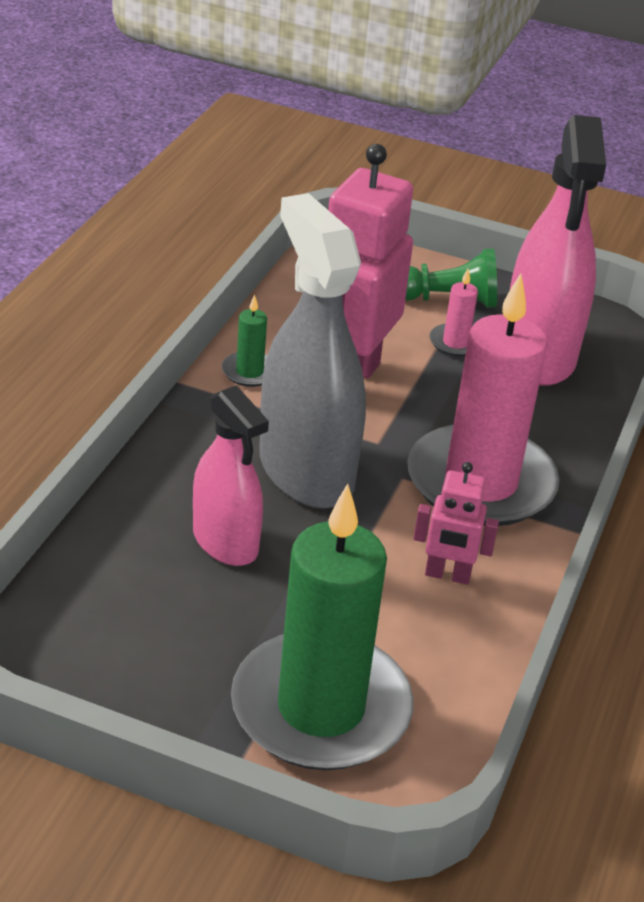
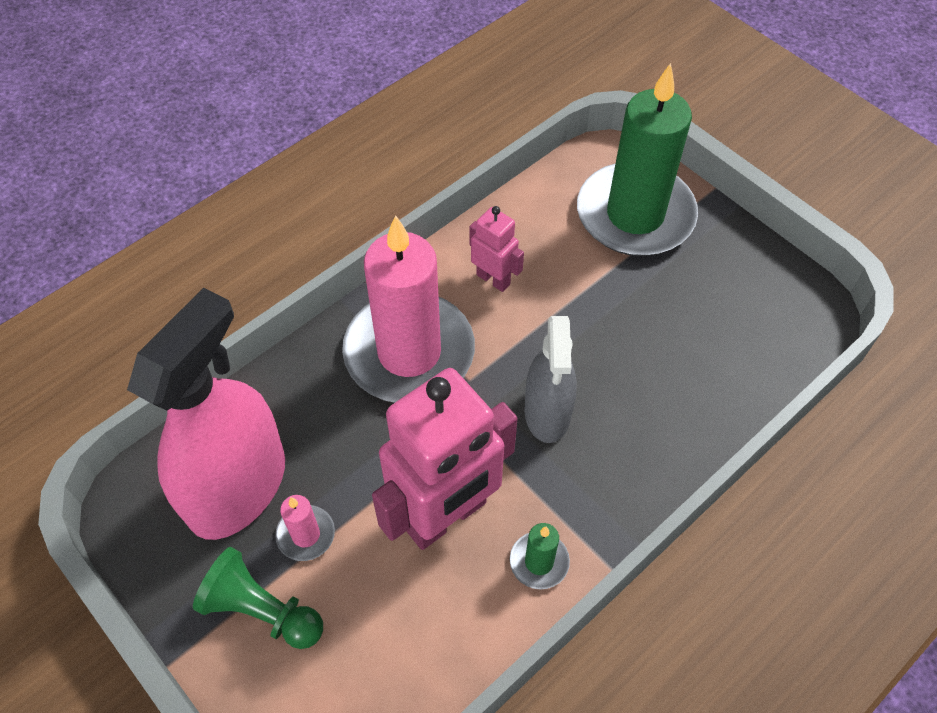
camera: 150 degrees left, 20 degrees up
(225, 542) = (645, 362): pink spray bottle -> none
(306, 471) = (547, 412): grey spray bottle -> grey spray bottle, size x0.61

